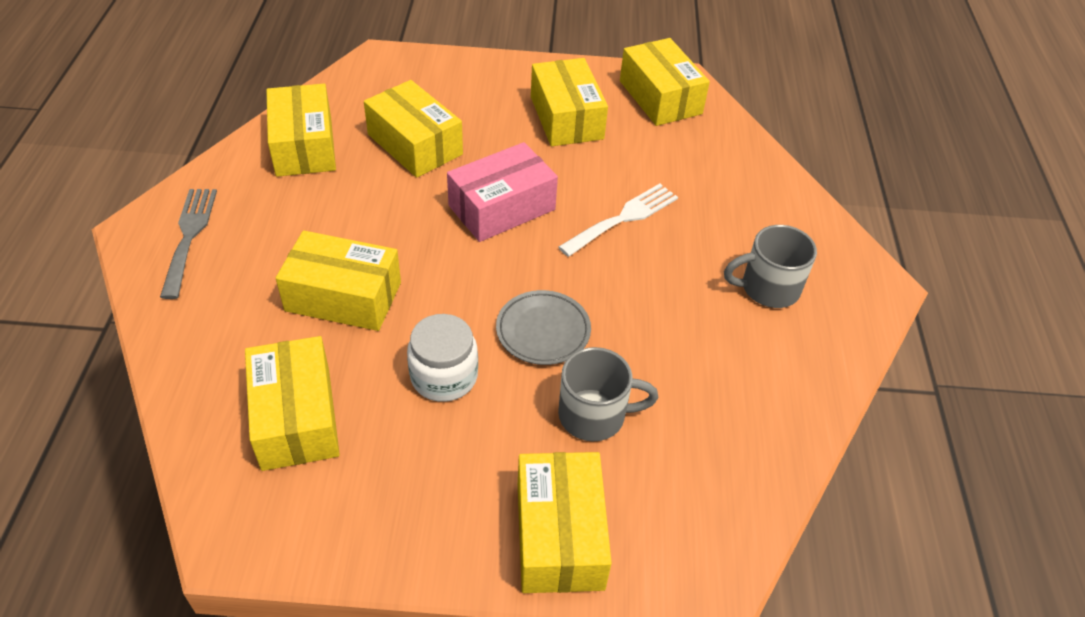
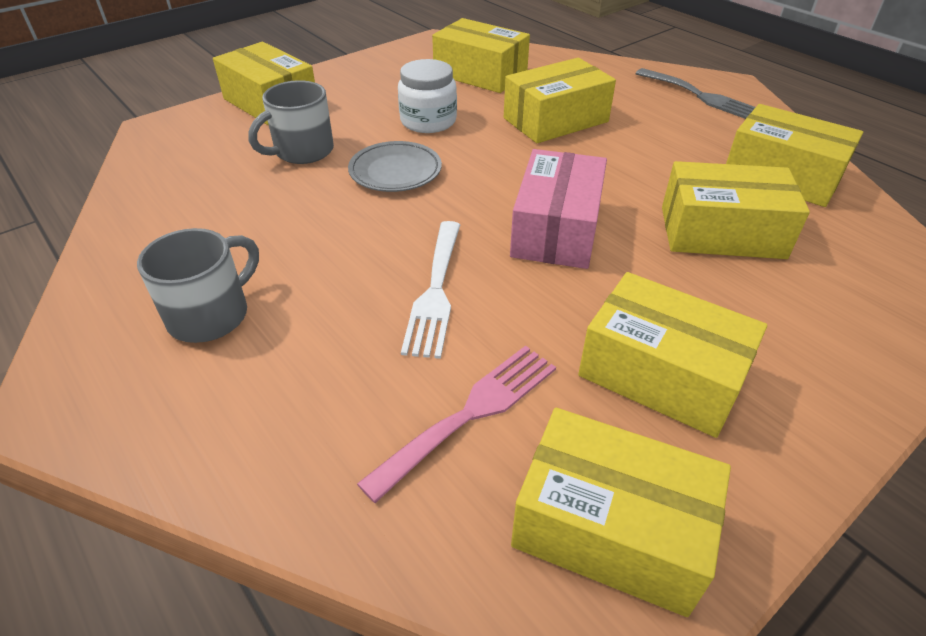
camera: 140 degrees right, 5 degrees down
(671, 156) = (470, 413): none -> pink fork

